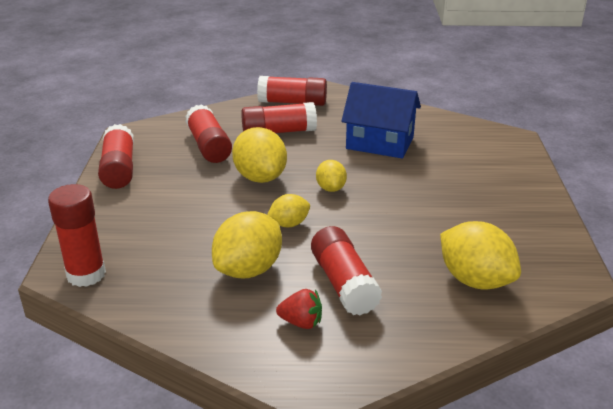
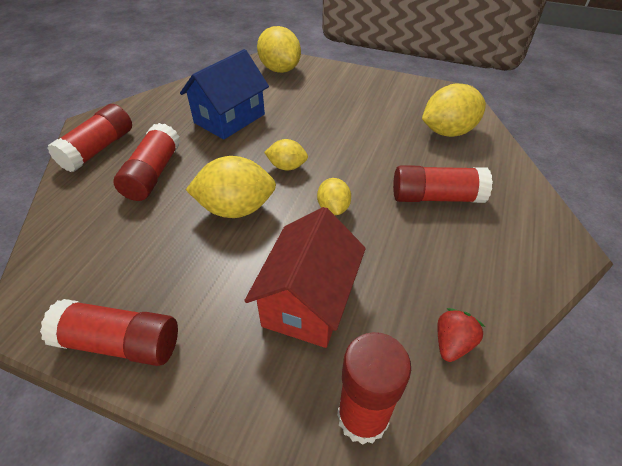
camera: 70 degrees left, 15 degrees up
(177, 232) = (308, 301): none -> red house
(209, 146) = (136, 236): red glue stick -> none
(249, 270) = (398, 254): yellow lemon -> yellow lemon (280, 69)
(301, 322) = (484, 236): red strawberry -> red strawberry (452, 343)

